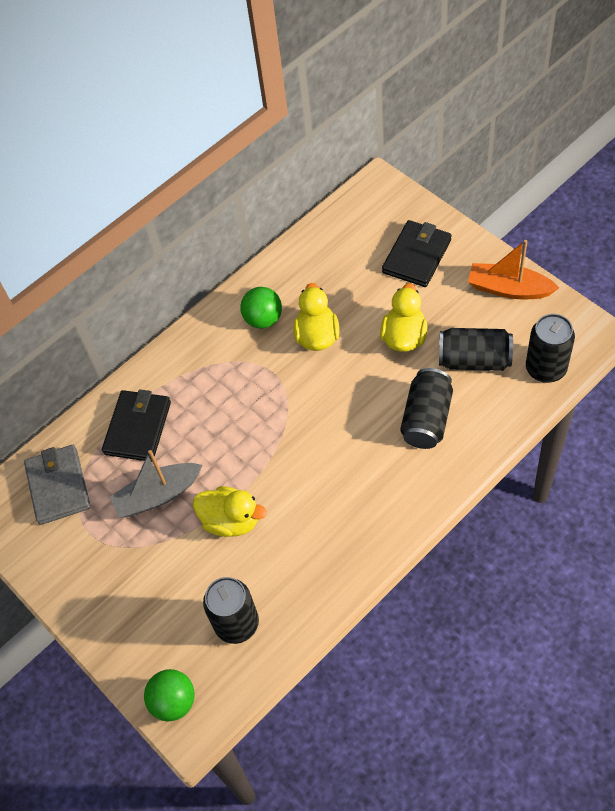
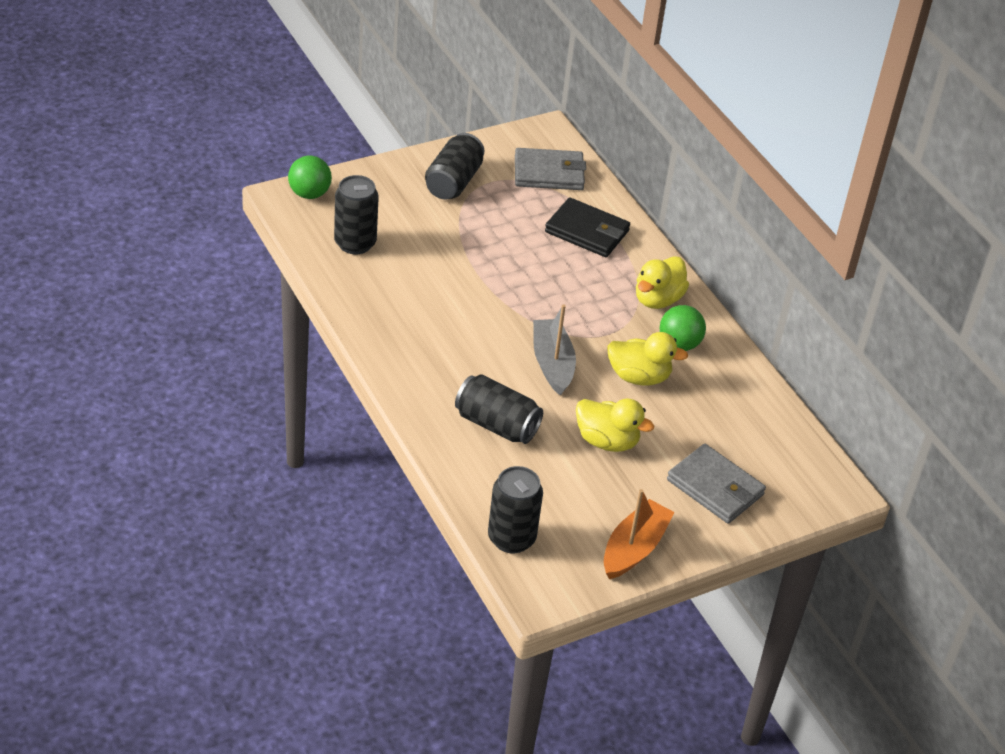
camera: 95 degrees right, 15 degrees down
(158, 495) = (507, 228): grey boat -> grey boat (552, 363)
(231, 520) = (456, 265): yellow duck -> yellow duck (657, 299)
(417, 256) = (715, 487): black wallet -> grey wallet
(474, 360) = (550, 485): black can -> black can (453, 182)

